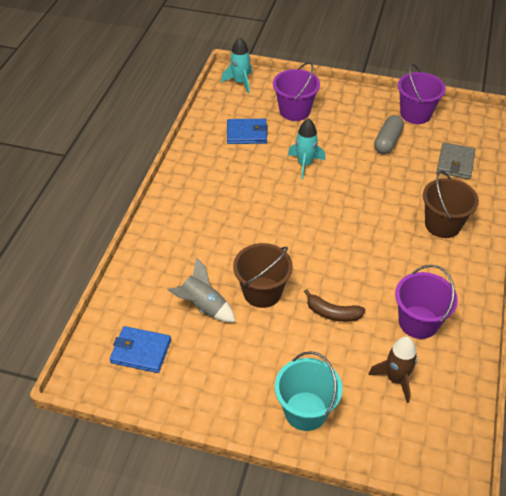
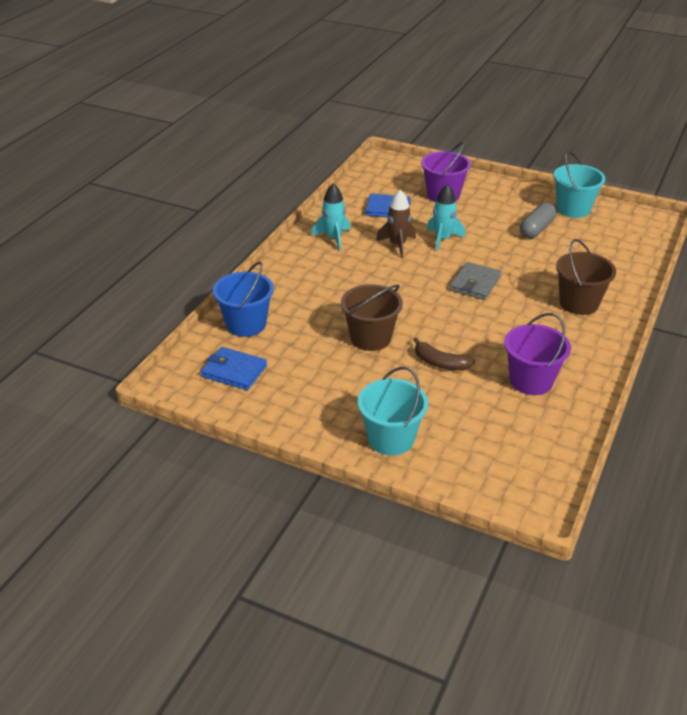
camera: 10 degrees right, 10 degrees down
(140, 292) = (246, 324): none -> blue bucket
(203, 306) = (307, 343): grey rocket -> none
(240, 82) = (392, 167): turquoise rocket -> turquoise rocket (333, 238)
(396, 379) = (494, 424): brown rocket -> brown rocket (397, 245)
(415, 114) = (573, 209): purple bucket -> turquoise bucket
(455, 163) = (606, 253): grey wallet -> grey wallet (475, 283)

